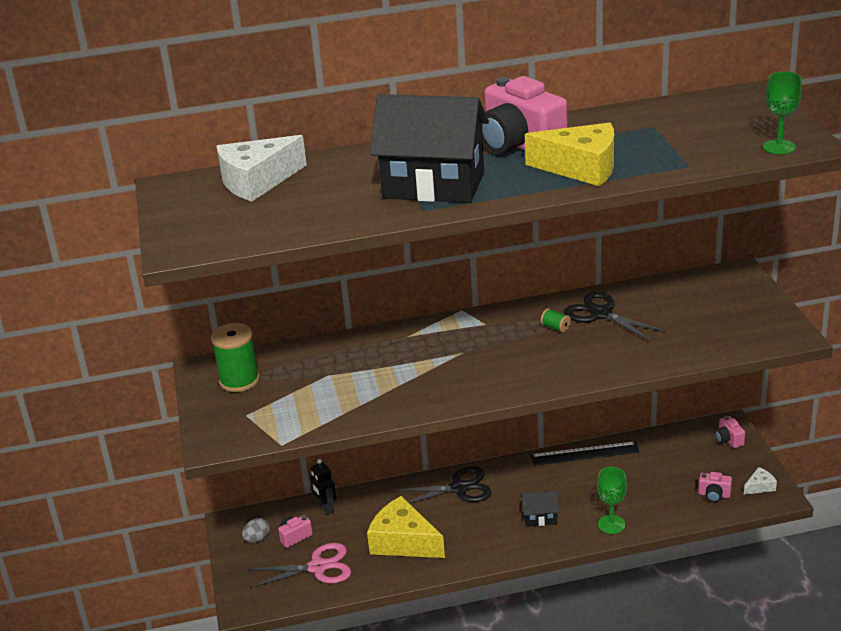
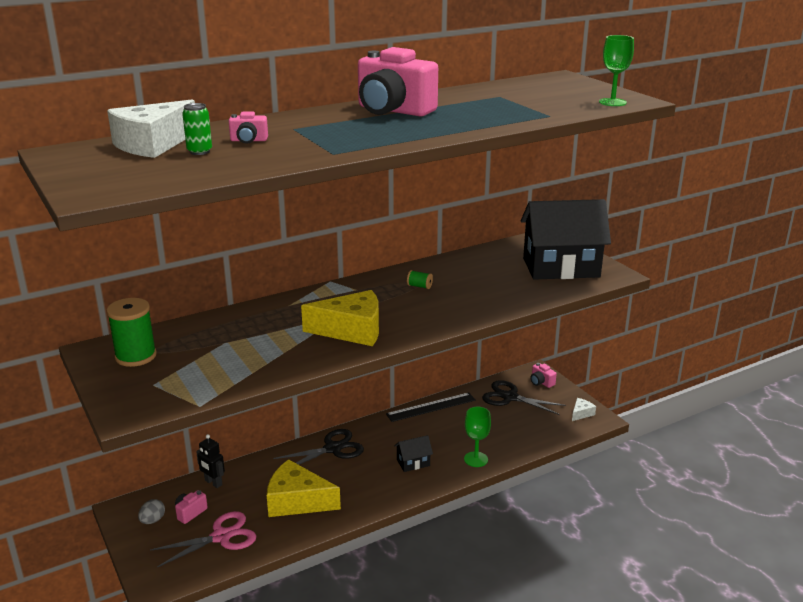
camera: 20 degrees left, 5 degrees down
(296, 196) = (199, 151): none -> green can
(433, 185) = (332, 138): black house -> black house (561, 267)
(581, 168) = (459, 121): yellow cheese -> yellow cheese (352, 330)
(600, 314) = (452, 273): black scissors -> black scissors (509, 397)
(714, 495) = (549, 424): pink camera -> pink camera (248, 140)

